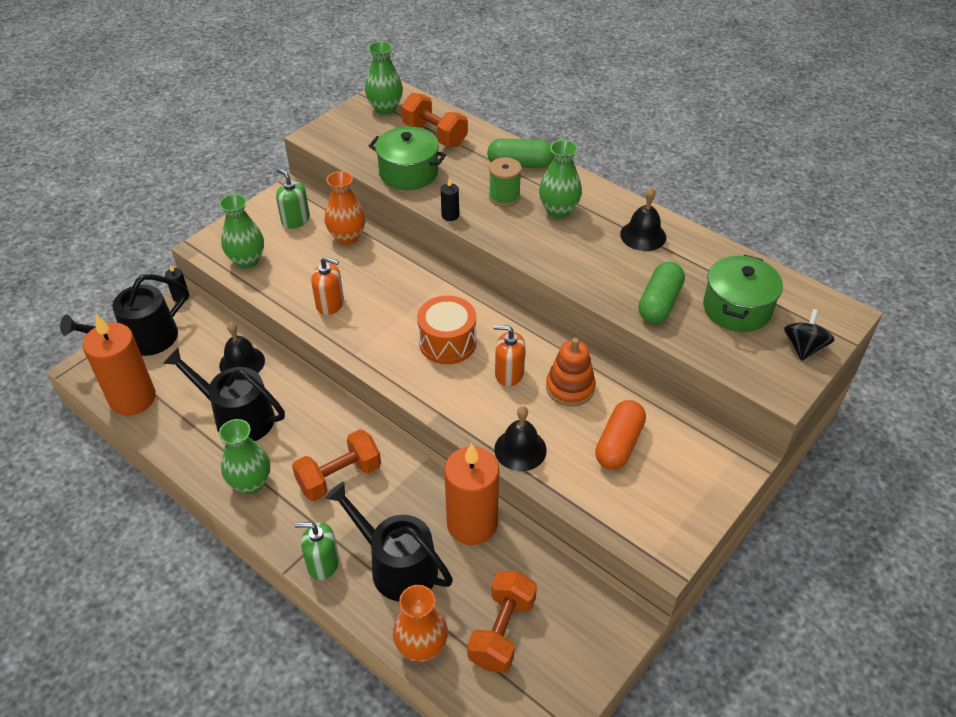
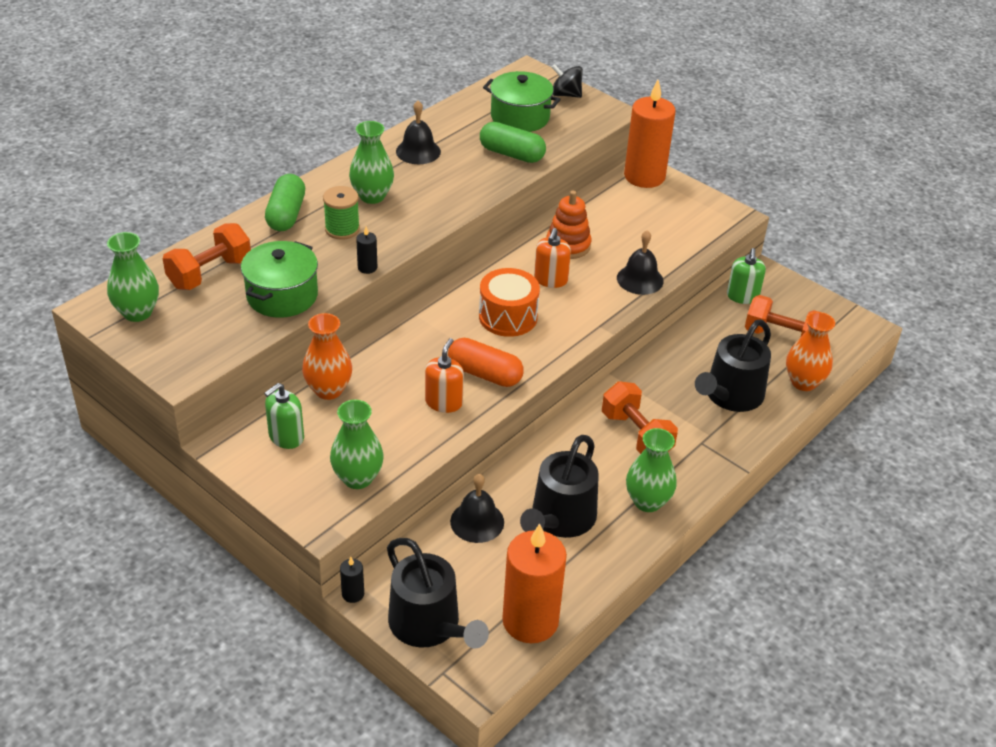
camera: 90 degrees left, 5 degrees down
(323, 563) = (734, 444): green soap dispenser -> green soap dispenser (742, 296)
(472, 524) = (682, 348): orange candle -> orange candle (644, 176)
(619, 444) = (631, 225): orange capsule -> orange capsule (485, 374)

